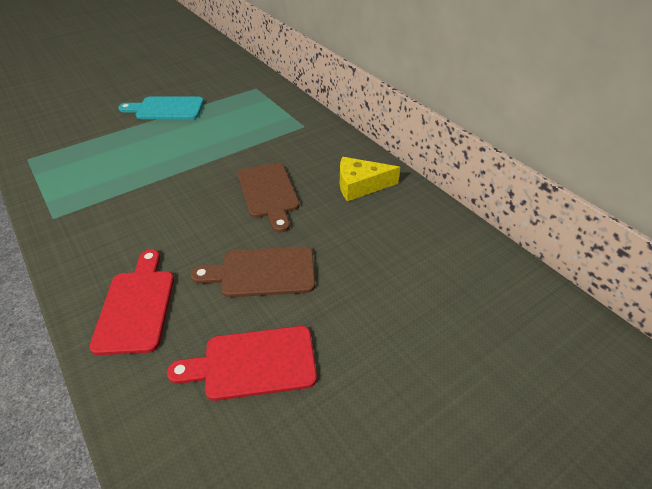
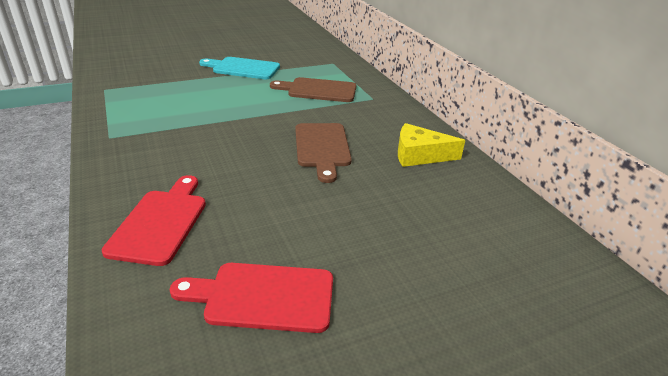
camera: 10 degrees right, 10 degrees down
(262, 272) = (297, 215): brown cutting board -> brown cutting board (318, 90)

